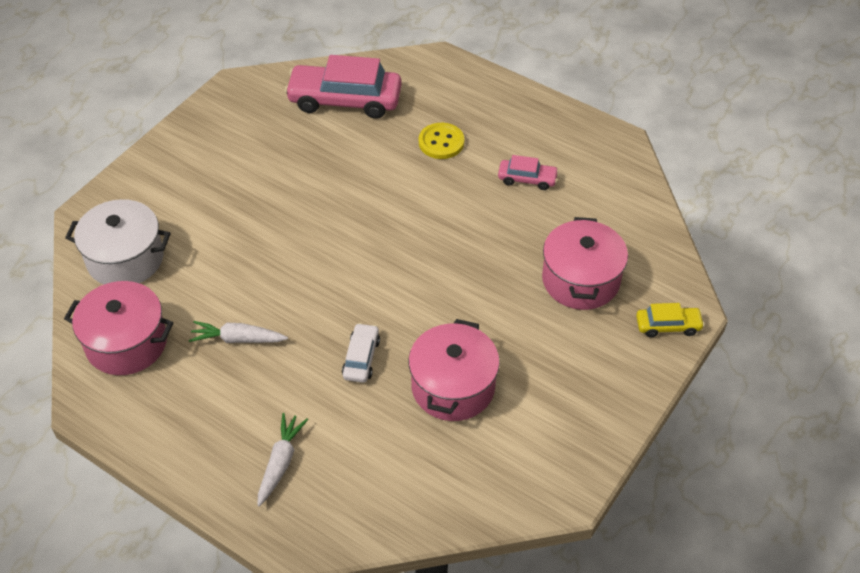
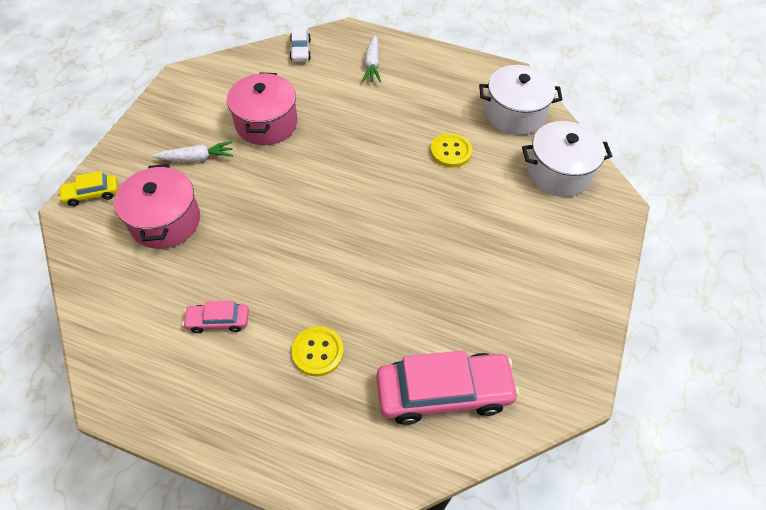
camera: 165 degrees right, 5 degrees up
(126, 343) = (514, 114): pink pot -> white pot
(235, 305) = (450, 151): none -> yellow button
(238, 339) = (436, 129): white carrot -> white carrot (196, 158)
(361, 358) = (339, 131): white car -> white car (300, 50)

